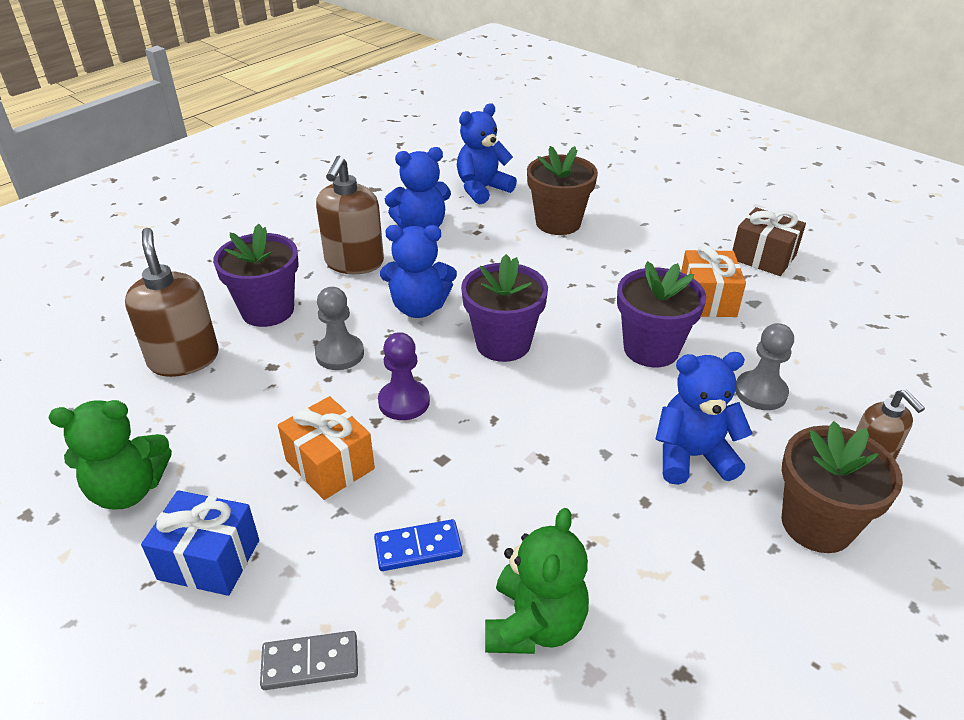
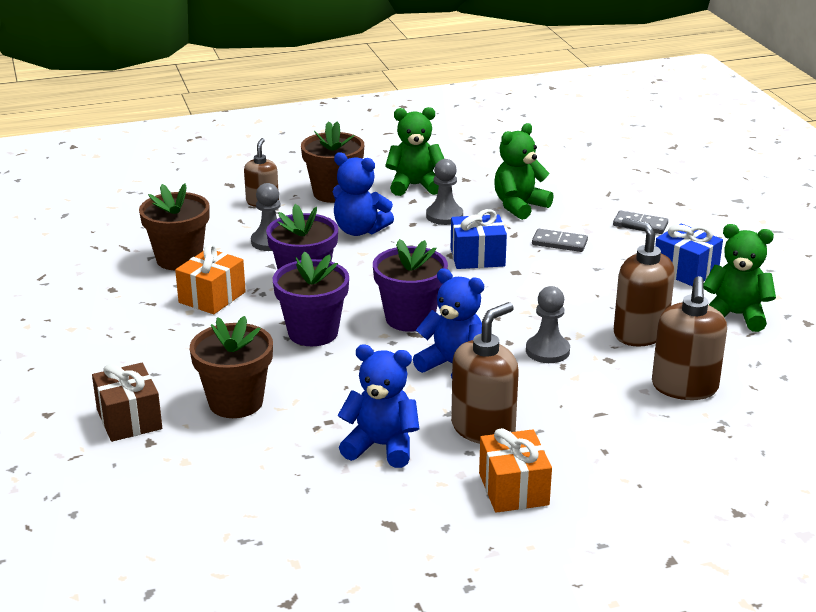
camera: 150 degrees left, 10 degrees down
(248, 414) = (639, 333): none -> brown soap dispenser
(267, 310) = (595, 407): purple flower pot -> purple flower pot (313, 333)
(330, 464) = (592, 290): orange gift -> orange gift (513, 489)
(404, 402) = (518, 306): purple pawn -> none
(418, 547) = (559, 243): blue domino -> grey domino
(482, 189) = (263, 474): blue teddy bear -> none
(507, 466) = (477, 257): none -> blue gift
(620, 540) = (444, 216): none -> grey pawn
(736, 605) = (415, 186): none -> green teddy bear
(763, 257) = (110, 311): brown gift -> brown gift (129, 419)
(805, 331) = (179, 259): none -> brown flower pot

